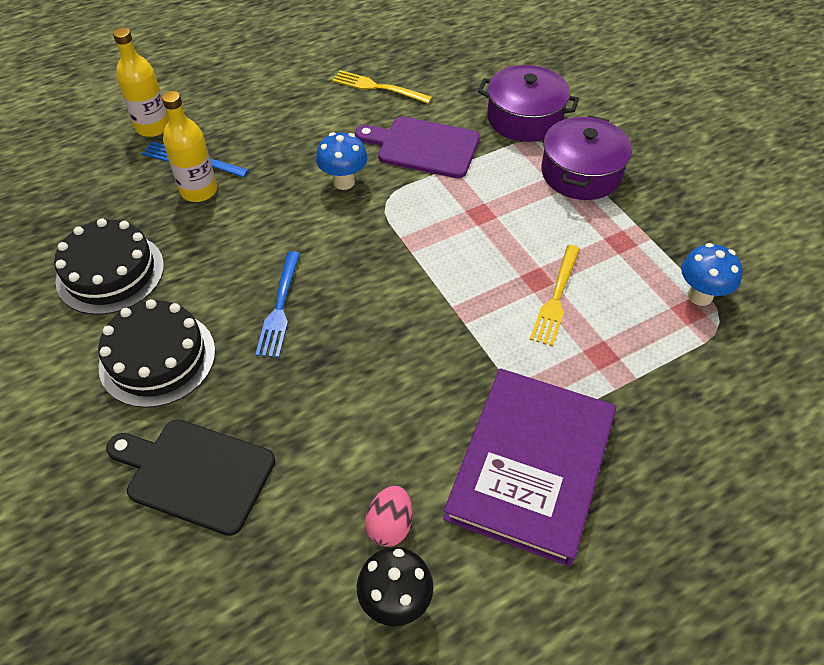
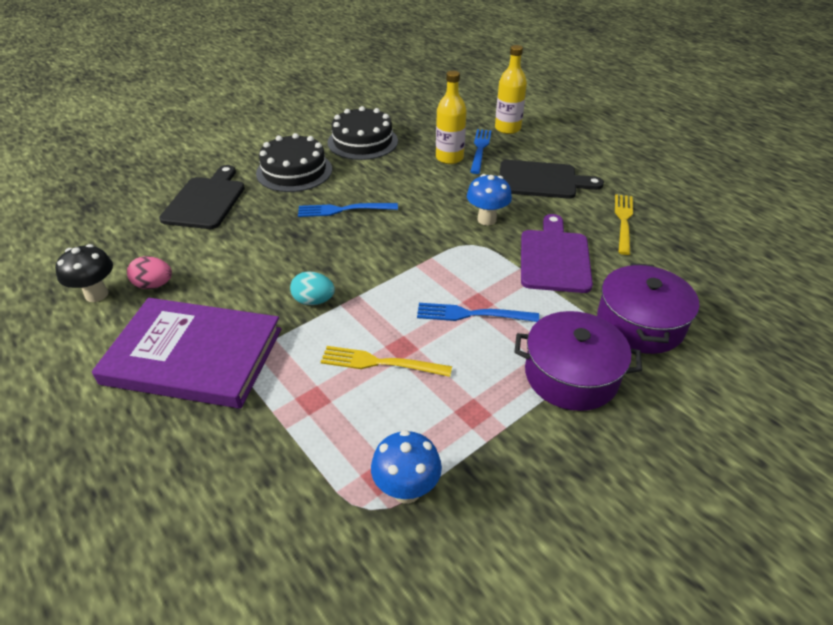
camera: 80 degrees right, 10 degrees down
(283, 125) = (541, 180): none -> black cutting board
(454, 347) = (314, 301): none -> turquoise egg
(497, 222) = (471, 314): none -> blue fork

